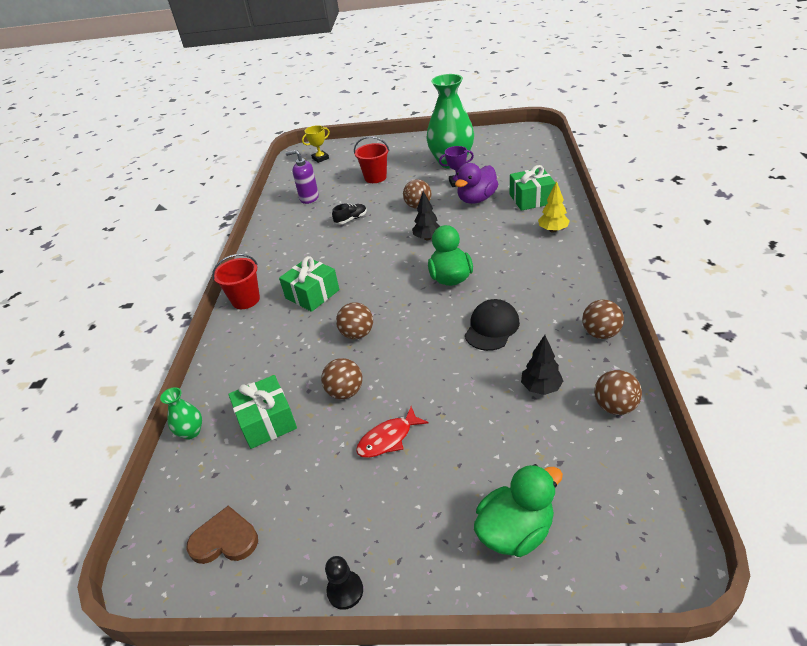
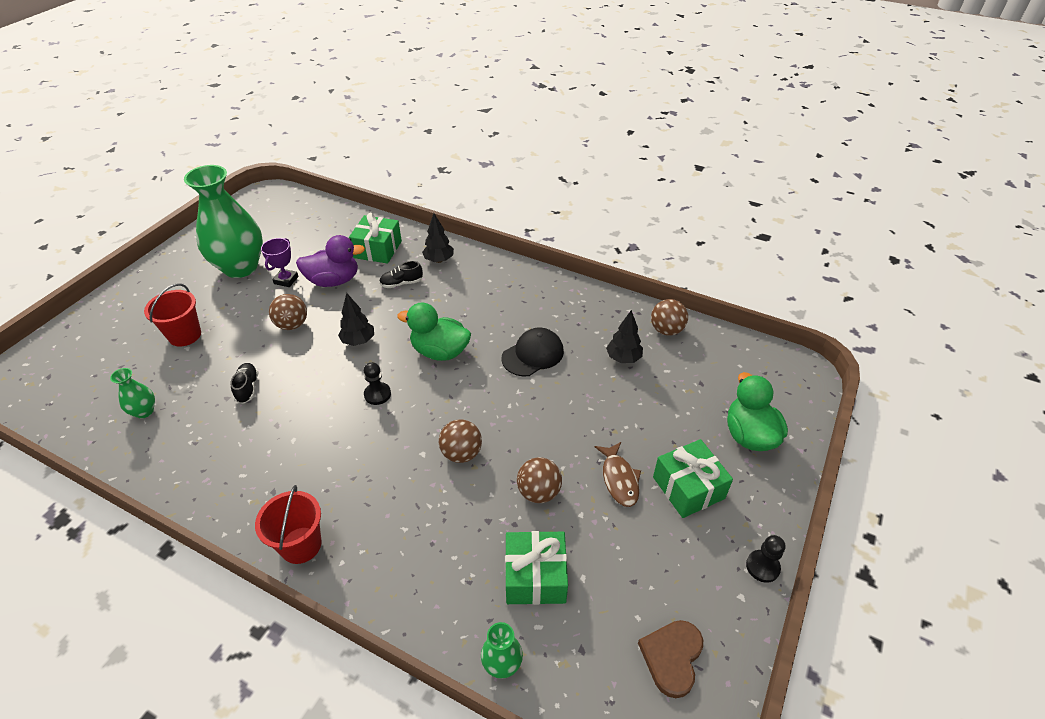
camera: 70 degrees left, 5 degrees up
(309, 198) = (144, 411): purple soap dispenser -> green vase
(312, 294) = (357, 471): green gift -> green gift (688, 488)
(320, 158) = (57, 368): yellow trophy -> none
(384, 270) = (377, 394): none -> black pawn
(388, 439) = (619, 479): red fish -> brown fish
(476, 199) = (334, 281): purple duck -> purple duck turned 75 degrees counterclockwise
(492, 327) = (533, 354): black cap -> black cap turned 90 degrees clockwise
(505, 227) = (401, 283): none -> black shoe
(553, 230) = (439, 260): yellow tree -> black tree
(600, 333) = (589, 299): brown ball -> none

